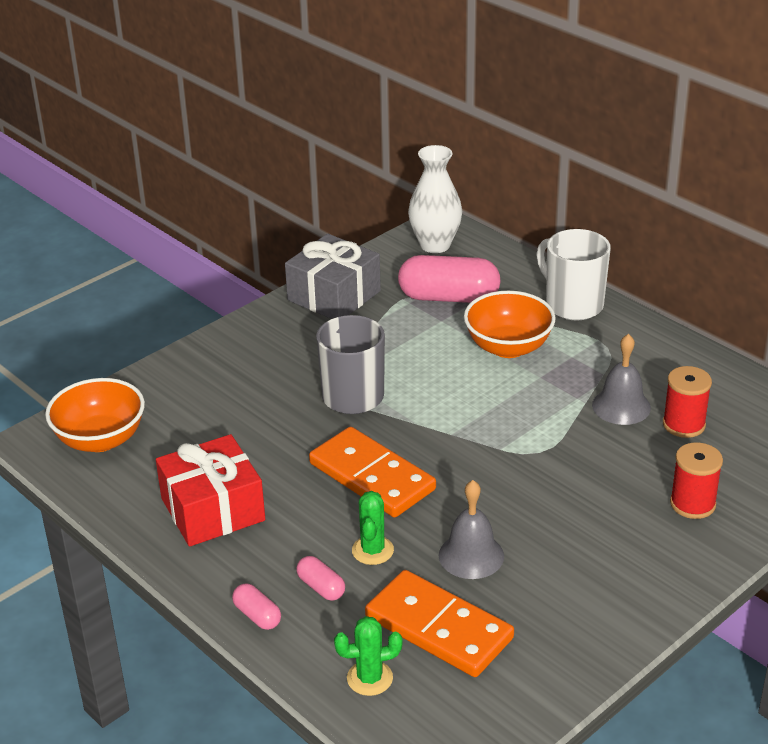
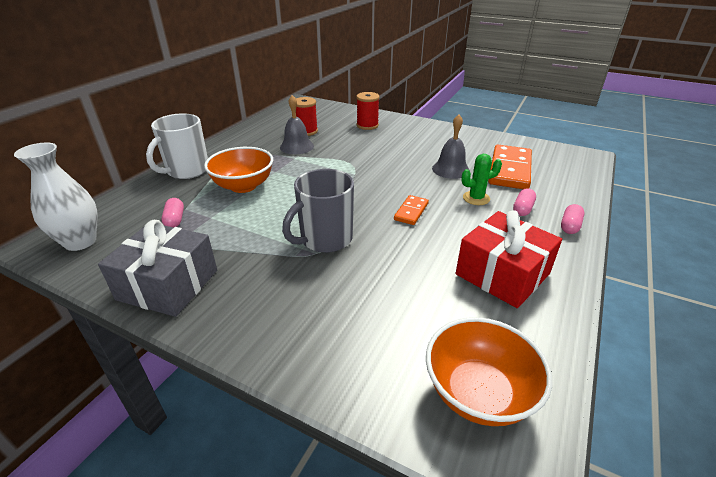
camera: 110 degrees left, 0 degrees up
(369, 678) = (563, 181): green cactus -> none
(372, 476) = (411, 211): orange domino -> orange domino, size x0.50
(449, 297) = (175, 220): pink capsule -> pink capsule, size x0.47

